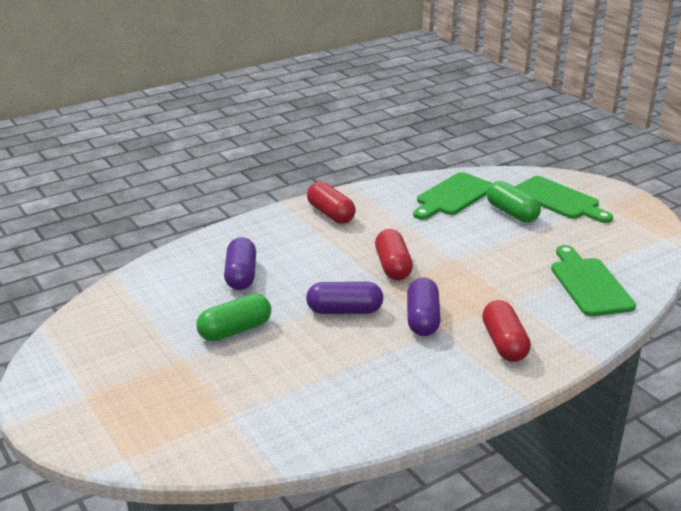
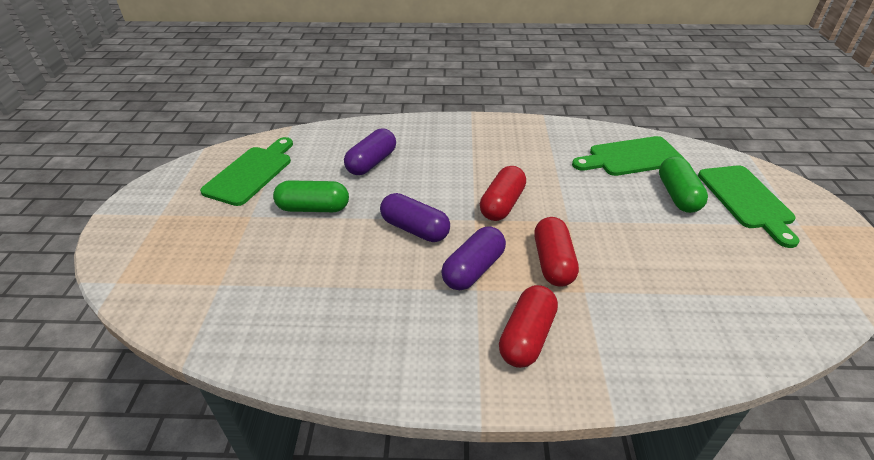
camera: 35 degrees right, 10 degrees up
(331, 214) = (500, 136): red capsule -> red capsule (553, 262)
(589, 284) = (694, 312): green cutting board -> green cutting board (251, 173)

